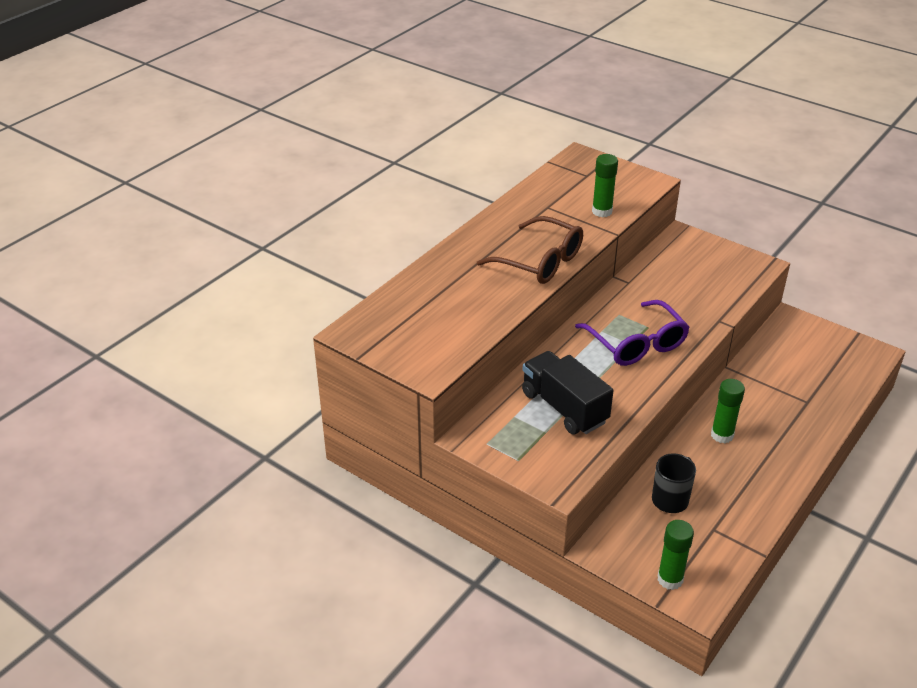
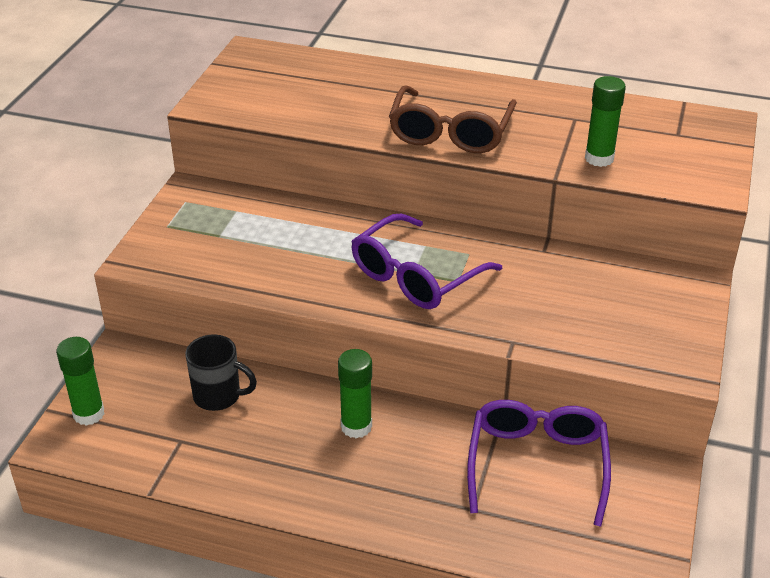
camera: 70 degrees right, 0 degrees up
(564, 407) = (265, 241): black truck -> none
(775, 365) = (537, 464): none -> purple glasses

